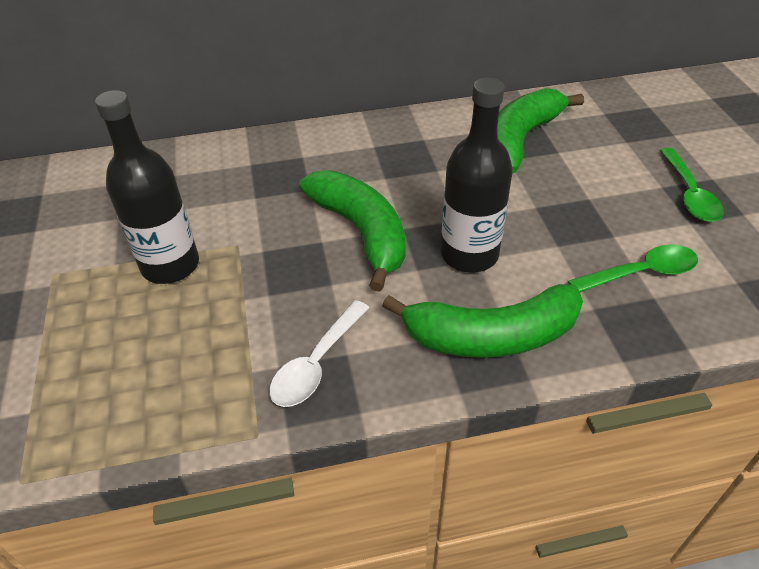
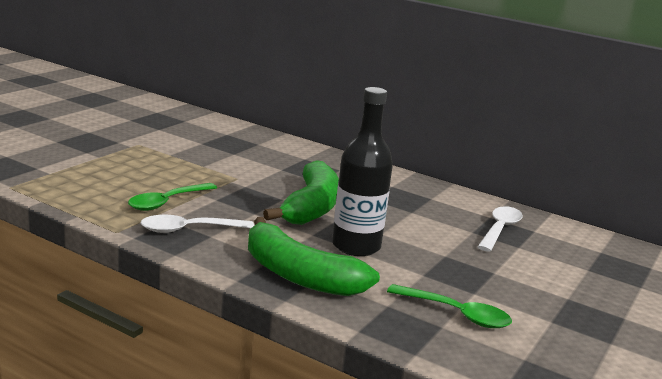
camera: 40 degrees right, 25 degrees down
(170, 265) = (192, 167): black bottle -> none
(520, 140) = (500, 229): green banana -> white spoon
(689, 194) = (583, 312): green spoon -> green spoon (167, 202)

